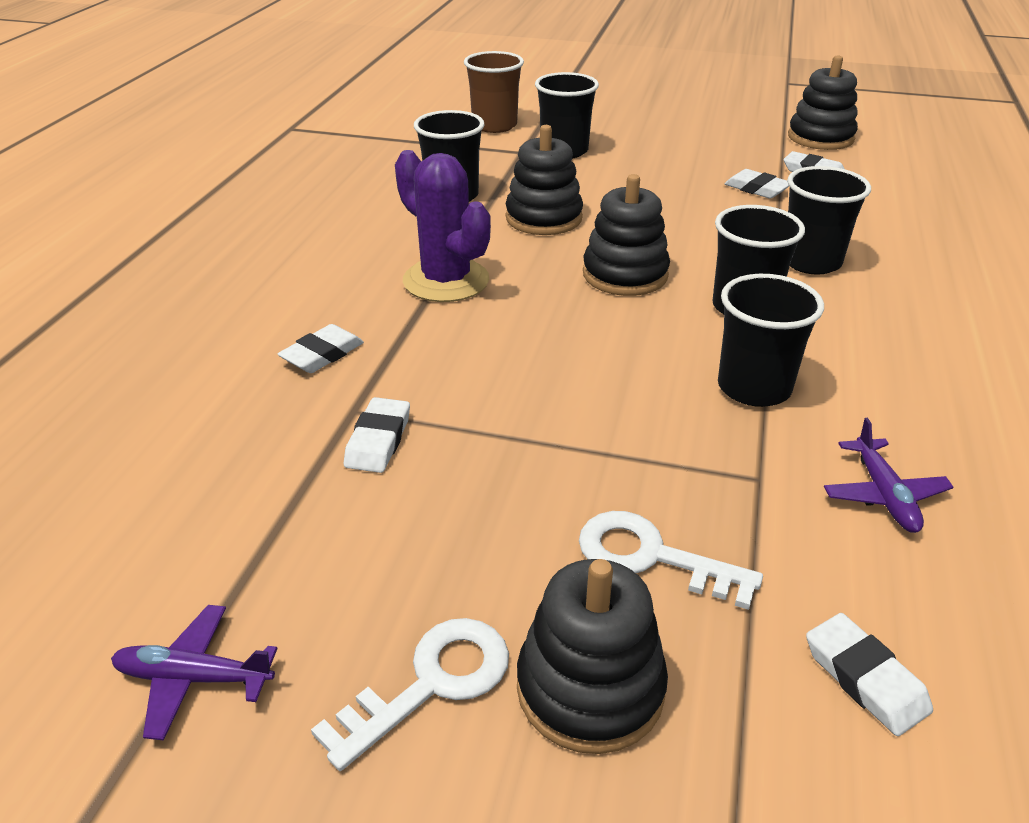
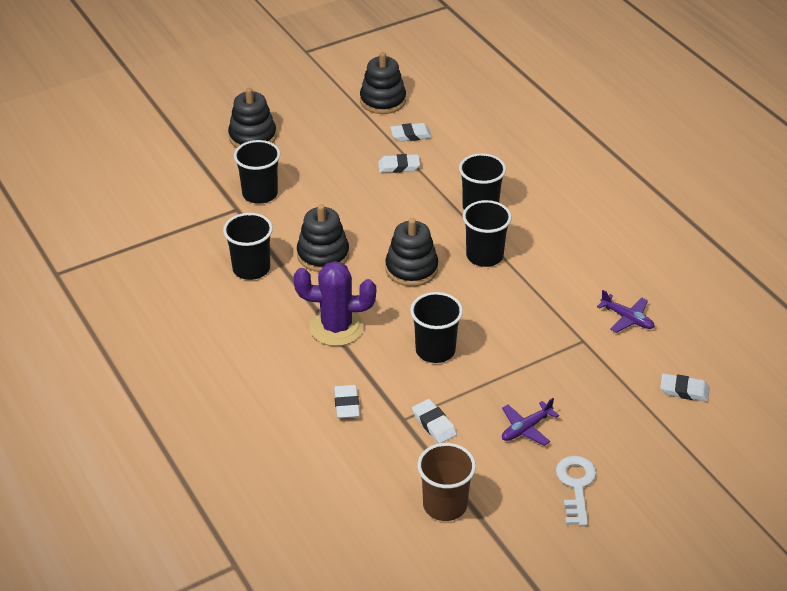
camera: 45 degrees left, 5 degrees up
(193, 678) = (507, 541): purple plane -> purple plane (526, 428)
(494, 125) = (186, 194): brown cup -> brown cup (445, 505)
(590, 688) = (619, 451): black stacking toy -> black stacking toy (252, 137)
(652, 557) = (586, 397): white key -> none
(754, 388) = (536, 299): black cup -> black cup (435, 350)

